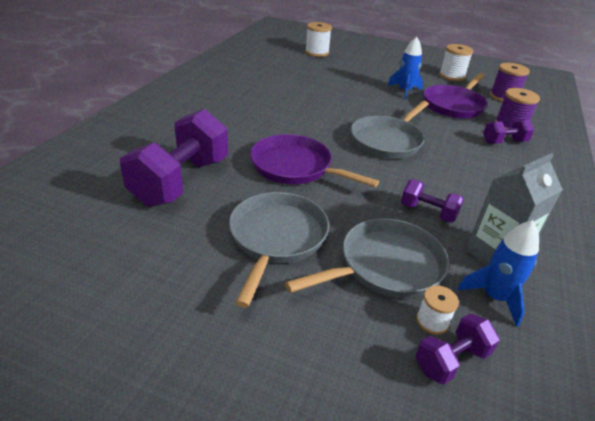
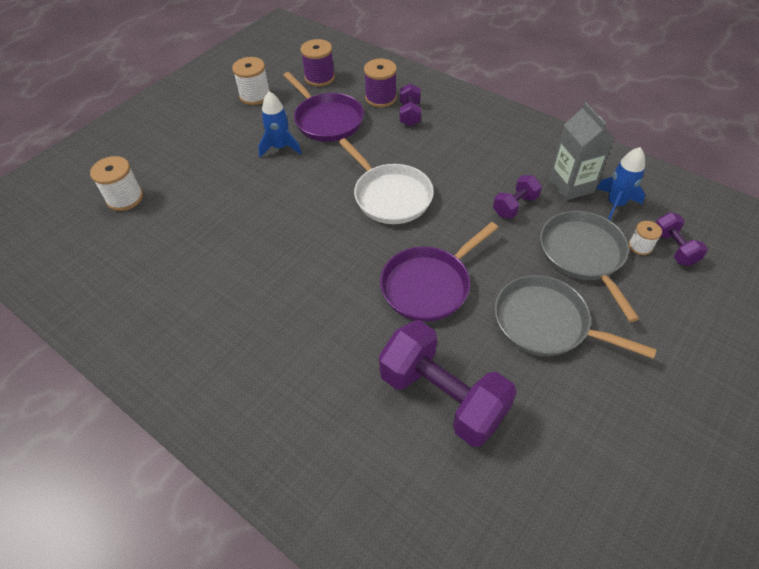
camera: 70 degrees left, 15 degrees up
(387, 141) = (390, 196): grey pan -> white pan

